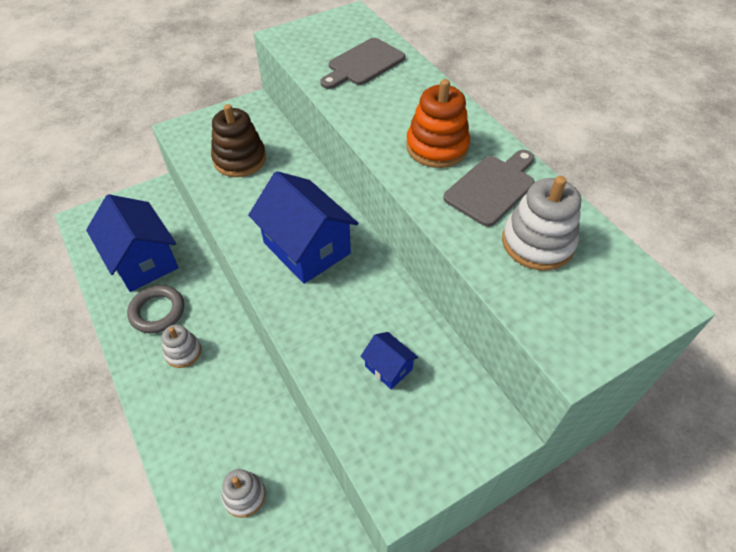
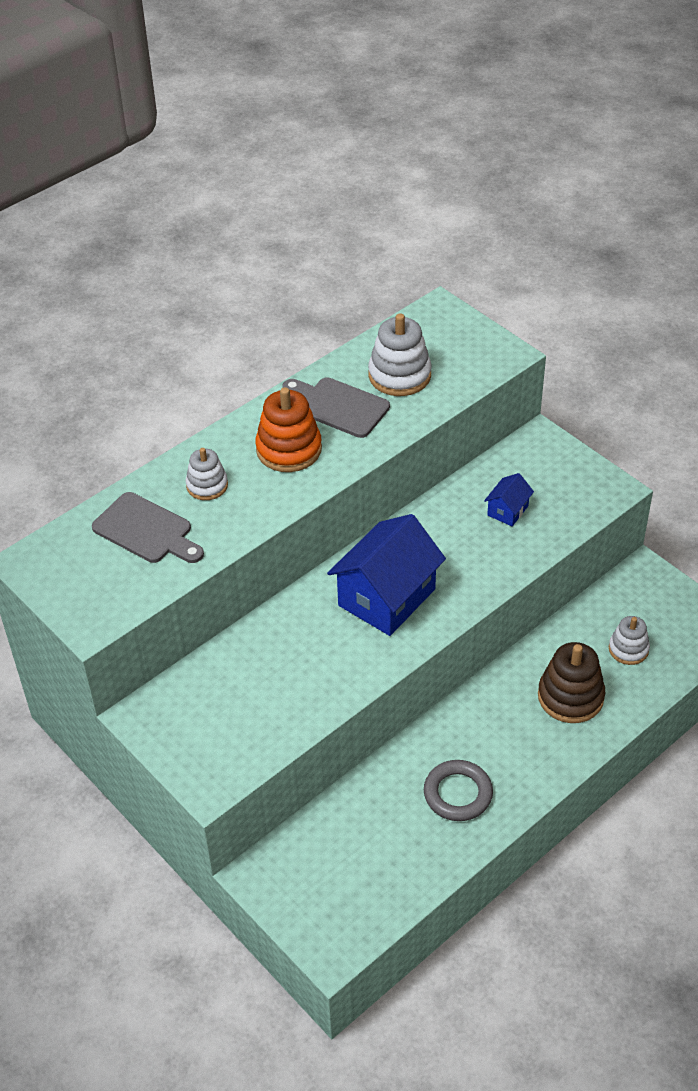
camera: 100 degrees left, 5 degrees down
(143, 261) = (386, 840): blue house -> none
(183, 352) = (502, 748): white stacking toy -> white stacking toy (207, 485)
(240, 159) = (257, 698): brown stacking toy -> brown stacking toy (570, 697)

